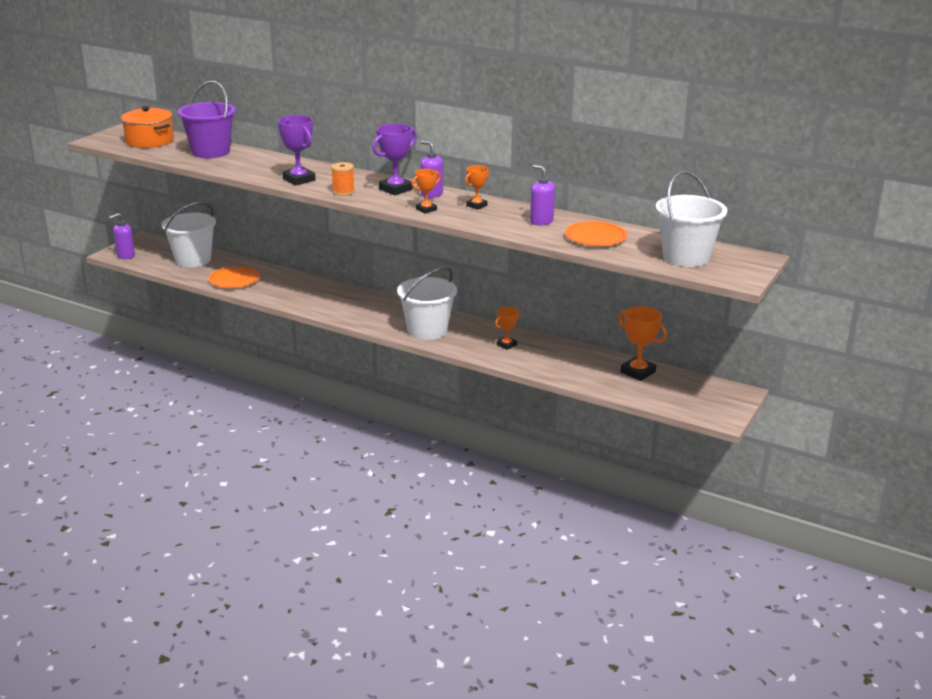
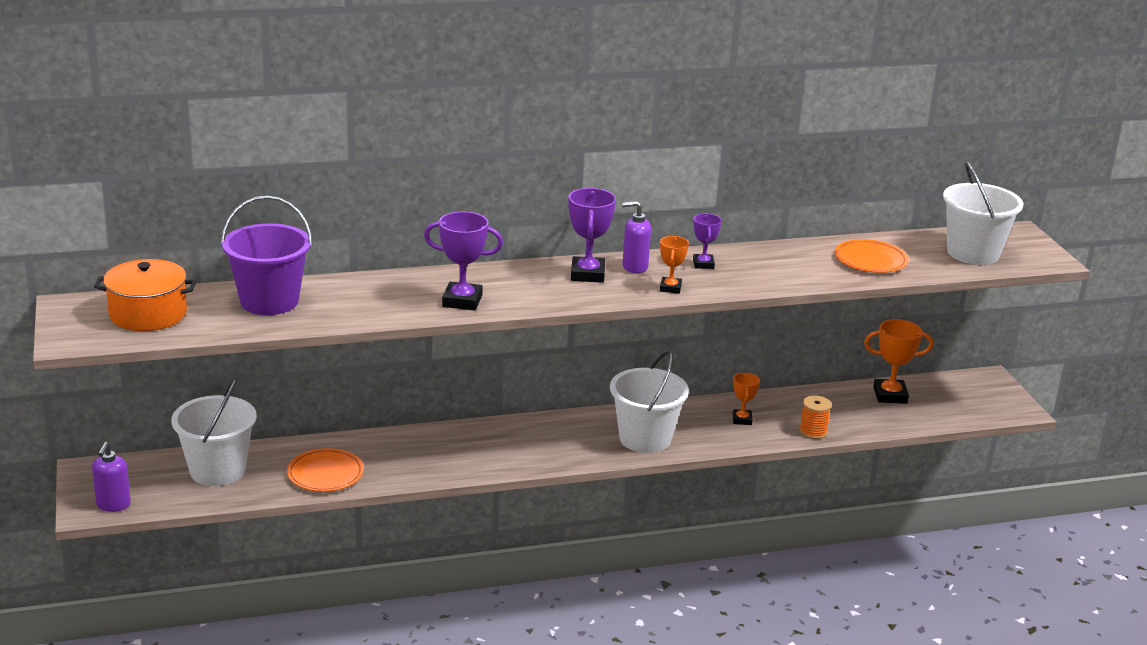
camera: 45 degrees left, 0 degrees up
(343, 192) = (544, 298): orange spool -> orange spool (813, 432)
(476, 205) = (703, 264): orange trophy -> purple trophy
(541, 221) = (794, 260): purple soap dispenser -> none

